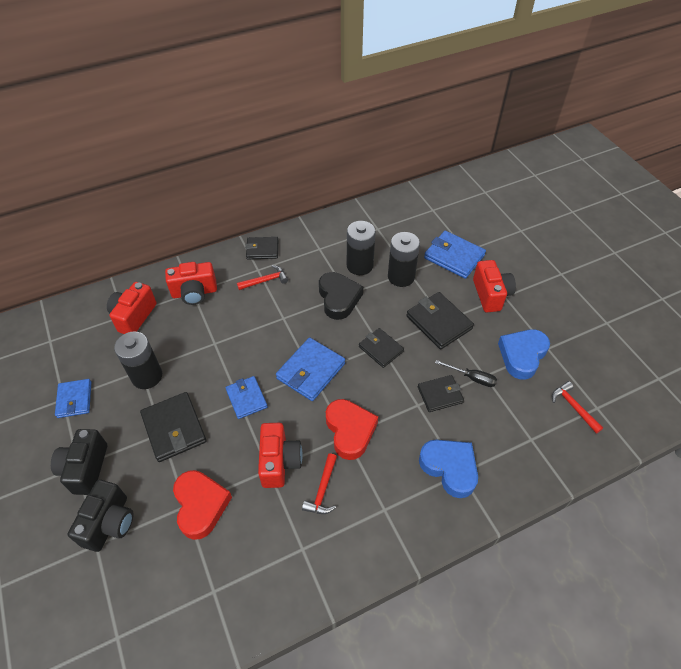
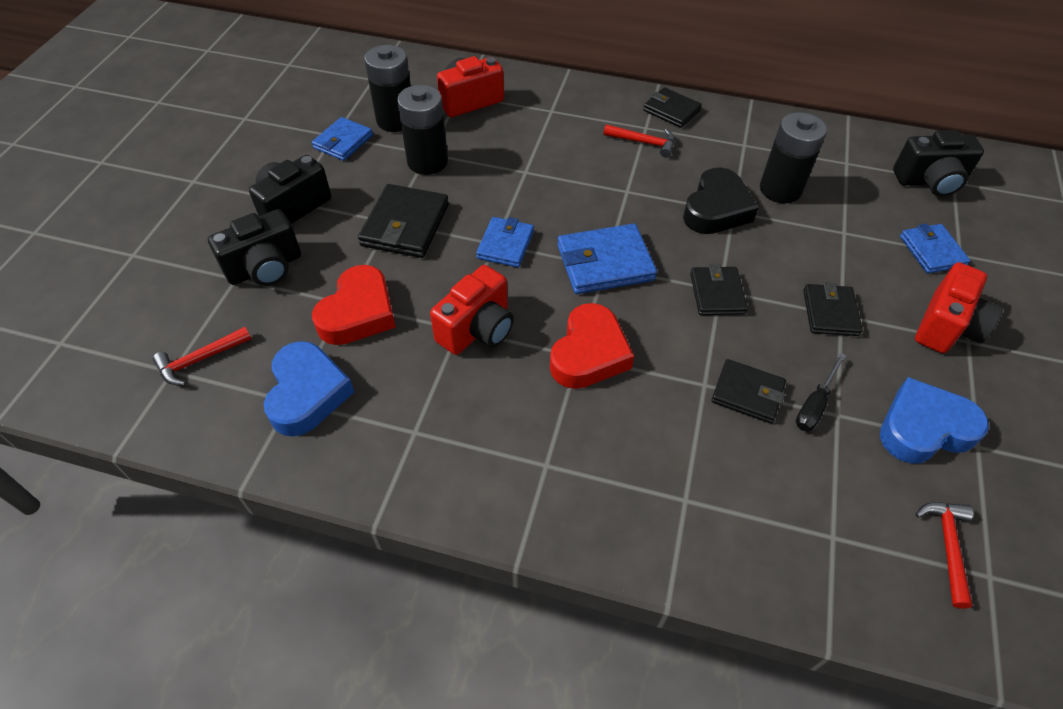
camera: 40 degrees right, 0 degrees up
(194, 293) = (552, 112): red camera -> none
(322, 490) = (496, 391): red hammer -> red hammer (200, 360)
(401, 277) = (826, 232): black battery -> black battery (396, 120)
(423, 216) = (930, 181): none -> black camera
(439, 322) = (830, 312): black wallet -> black wallet, size x0.65
(449, 468) = (676, 483): blue heart -> blue heart (307, 393)
(454, 257) = (932, 251): blue wallet -> blue wallet, size x0.65
(472, 378) = (815, 404): black screwdriver -> black screwdriver turned 60 degrees clockwise

